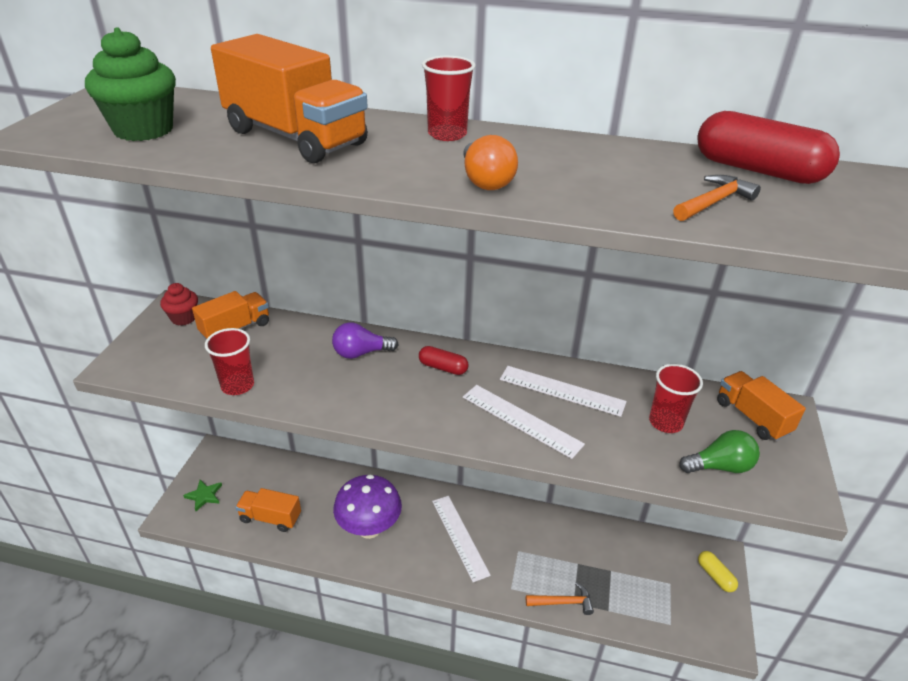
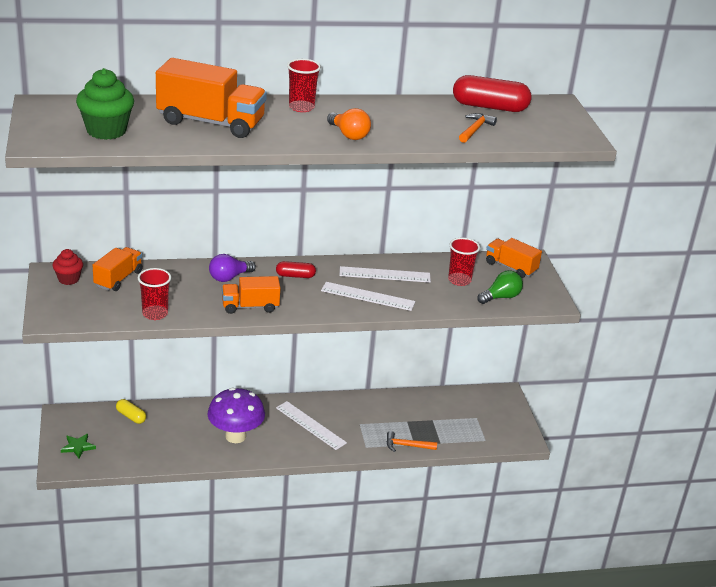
camera: 25 degrees left, 5 degrees down
(270, 518) = (148, 448): orange truck -> orange truck (250, 306)
(563, 602) = (407, 446): orange hammer -> orange hammer turned 150 degrees counterclockwise
(715, 576) = (505, 406): yellow capsule -> yellow capsule (131, 416)

